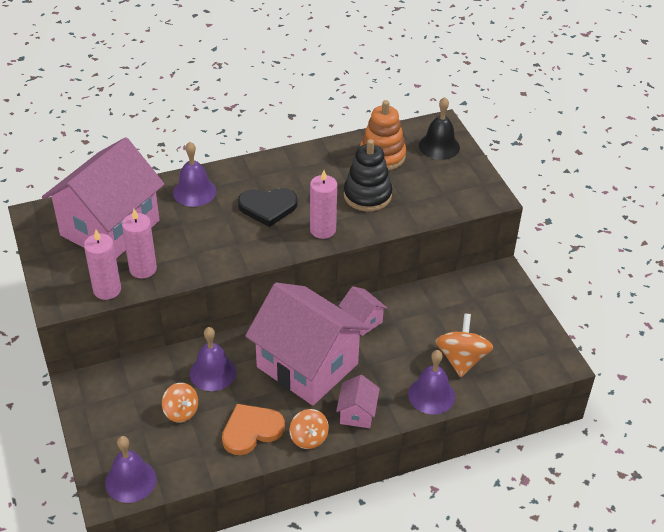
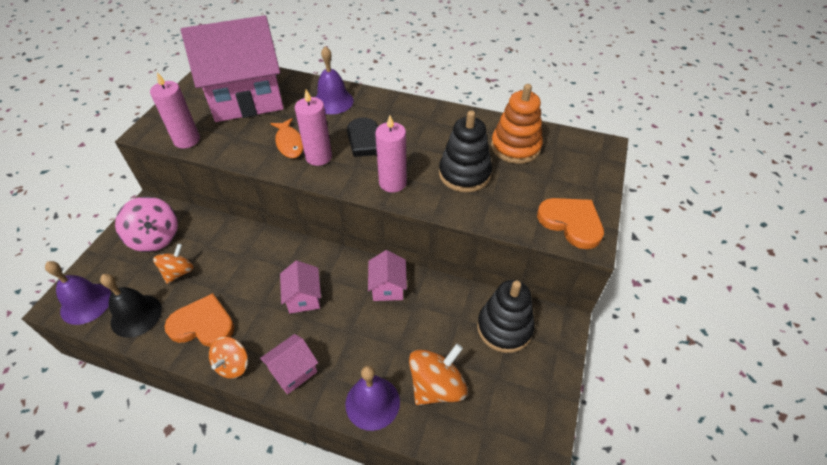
camera: 40 degrees right, 5 degrees up
(123, 402) = (155, 238): none -> pink spinning top
(143, 269) = (228, 138): pink candle -> pink candle (318, 157)
(181, 412) = (178, 272): orange spinning top -> orange spinning top turned 150 degrees counterclockwise
(203, 244) = (290, 143): none -> orange fish
(213, 372) = (234, 255): purple bell -> none
(307, 365) = (303, 297): pink house -> pink house, size x0.42
(439, 146) = (580, 164): black bell -> black bell (136, 315)
(469, 298) = (504, 328): none -> black stacking toy
(471, 191) = (571, 223): none -> orange heart

